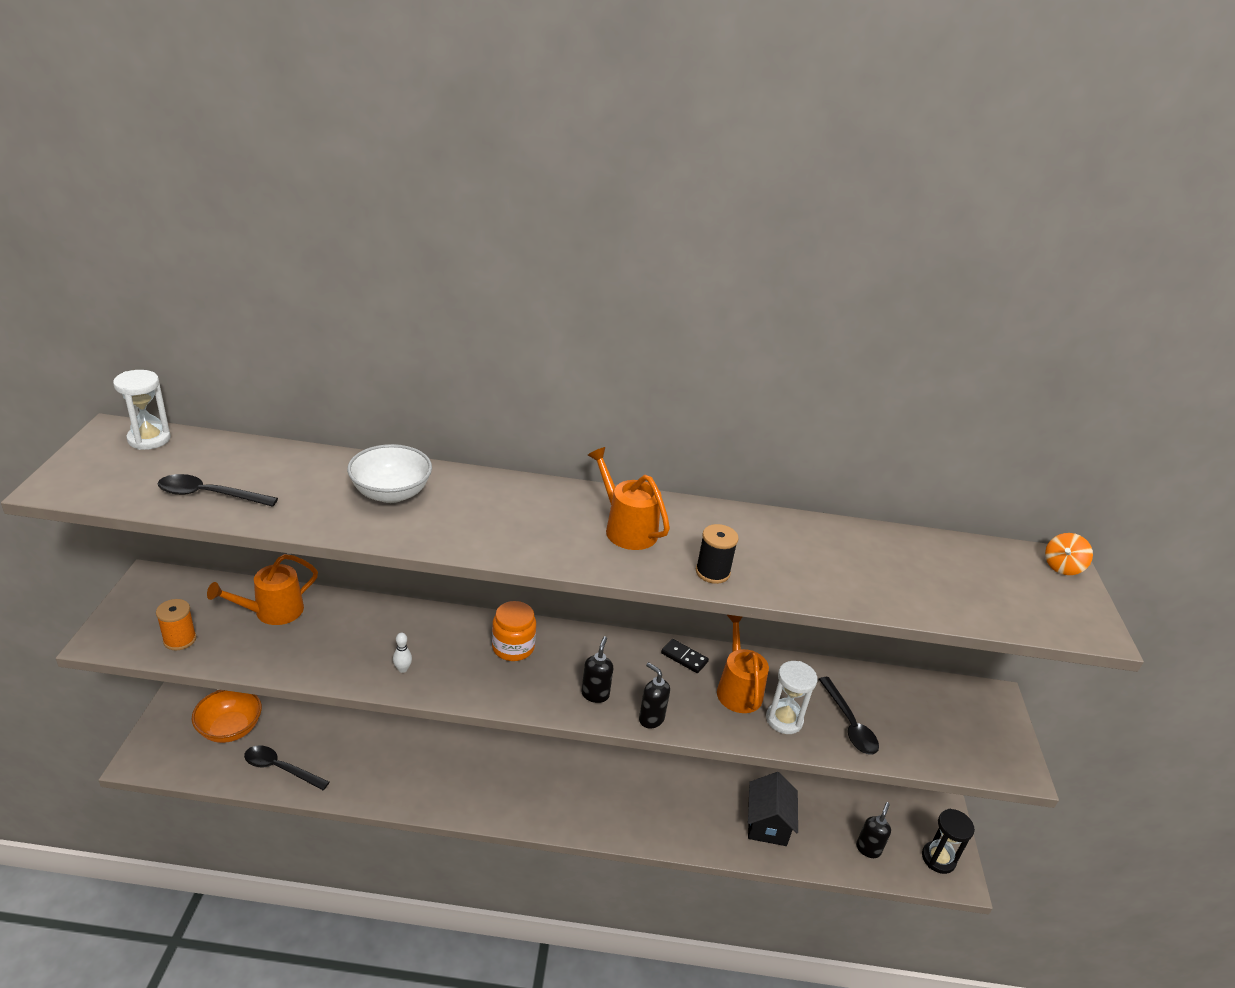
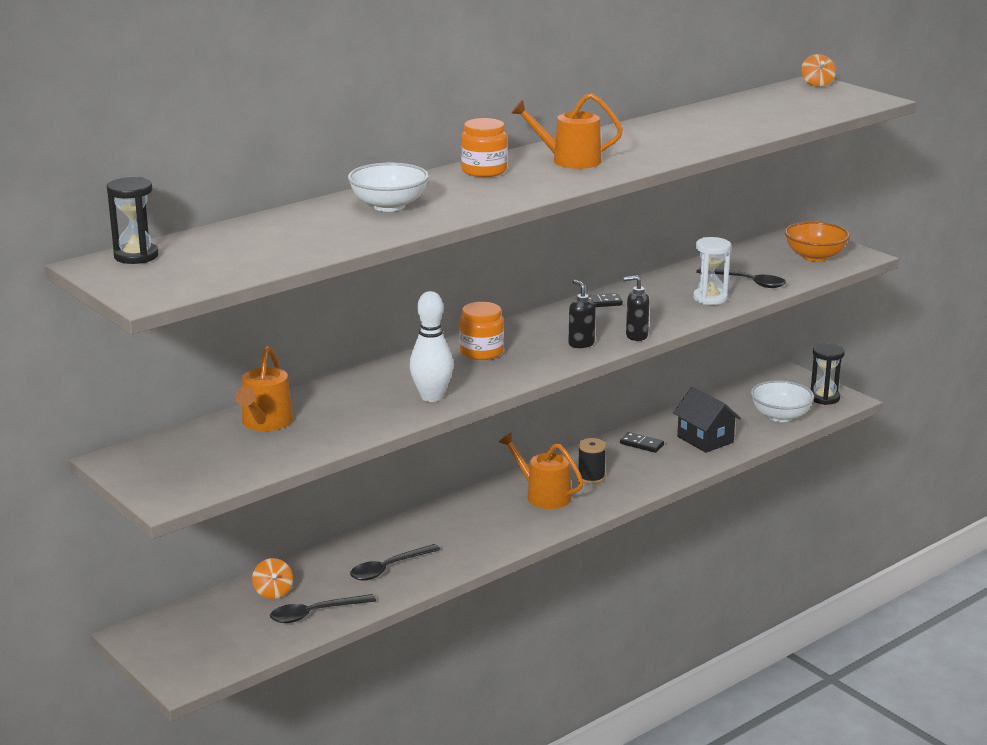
camera: 40 degrees left, 10 degrees down
(149, 439) = (136, 256): white hourglass -> black hourglass
(180, 639) = (229, 469): orange spool -> none
(209, 495) = (271, 255): black spoon -> black spoon (388, 568)
(230, 729) = (223, 622): orange bowl -> orange bowl (815, 257)
(290, 727) = (273, 592): none -> orange spinning top
(402, 669) = (431, 397): white bowling pin -> white bowling pin, size x2.23
(537, 498) = (484, 171): none -> orange jar
(710, 788) = (641, 444): none -> black domino
(712, 572) = (658, 156): black spool -> black spool (591, 477)
(738, 689) = (659, 300): orange watering can -> orange watering can (543, 495)
(868, 849) = (780, 416): black soap dispenser -> white bowl

